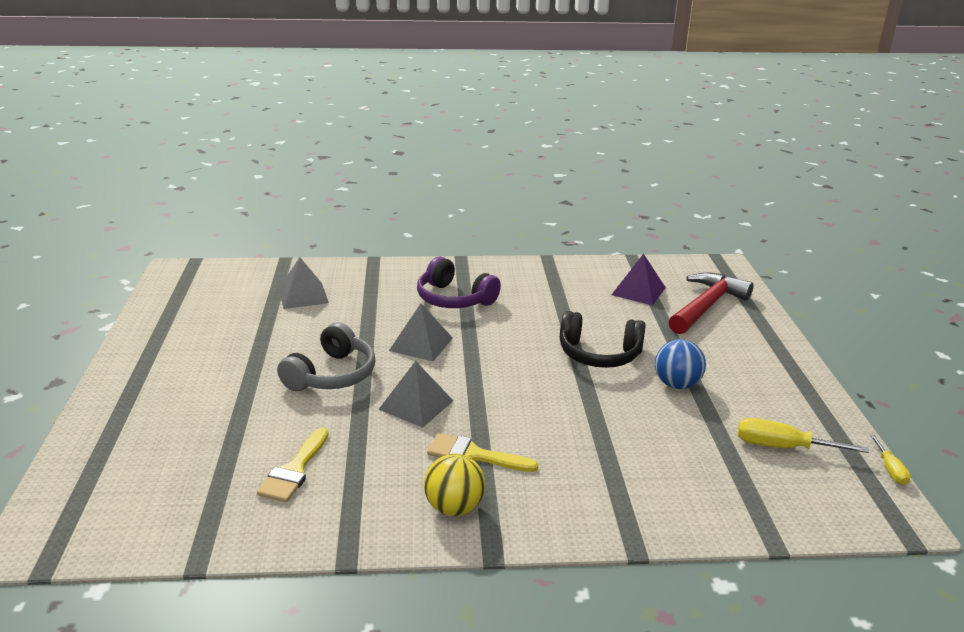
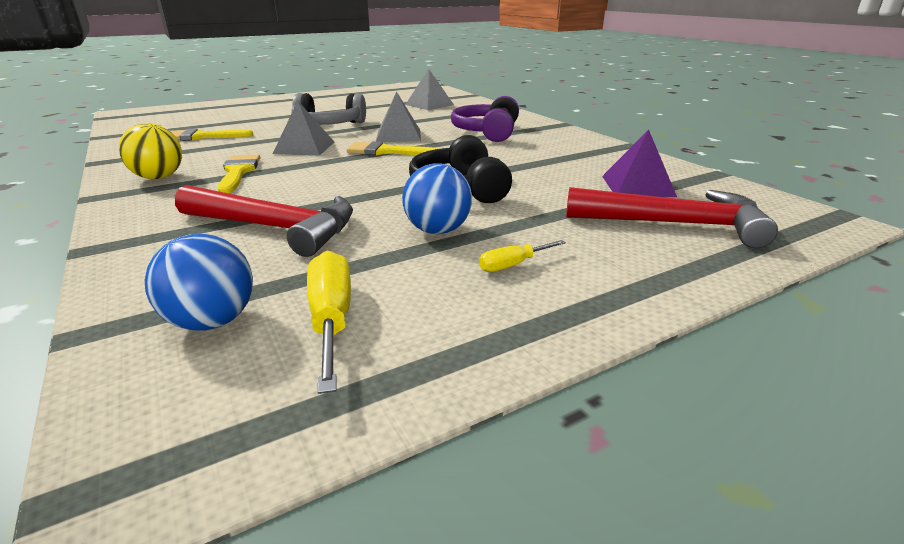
camera: 65 degrees right, 0 degrees up
(472, 363) = (386, 151): none -> yellow brush
(637, 450) = (275, 228): none -> red hammer
(772, 489) = (212, 321): none -> blue ball
(890, 469) = (313, 455): yellow screwdriver -> yellow screwdriver (512, 265)

